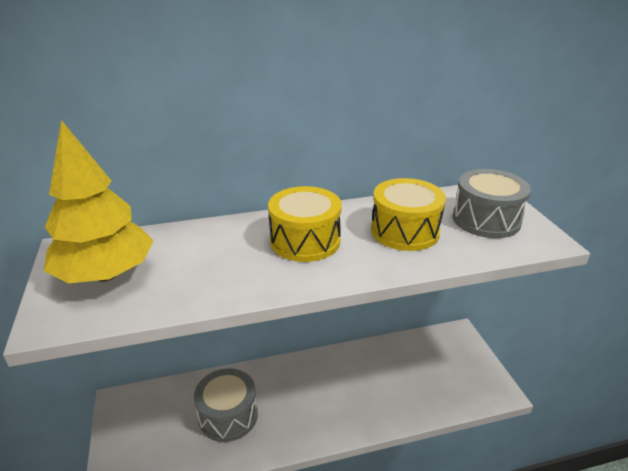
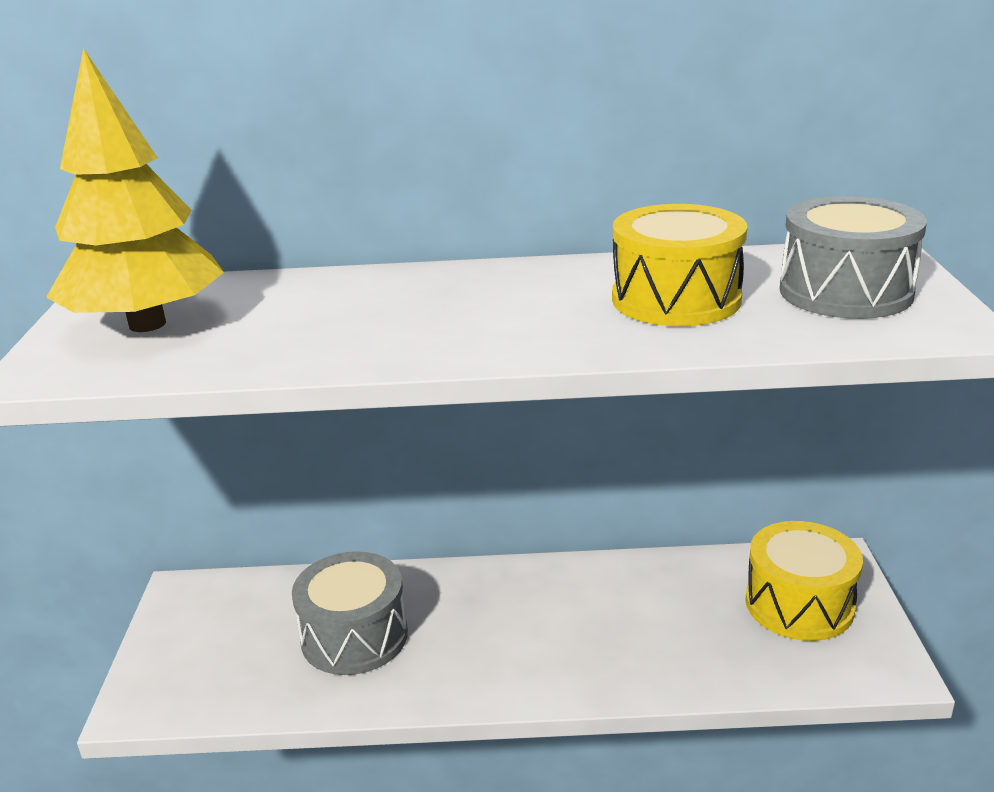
camera: 15 degrees right, 5 degrees down
(305, 241) = (487, 302): yellow drum -> yellow drum (799, 604)

